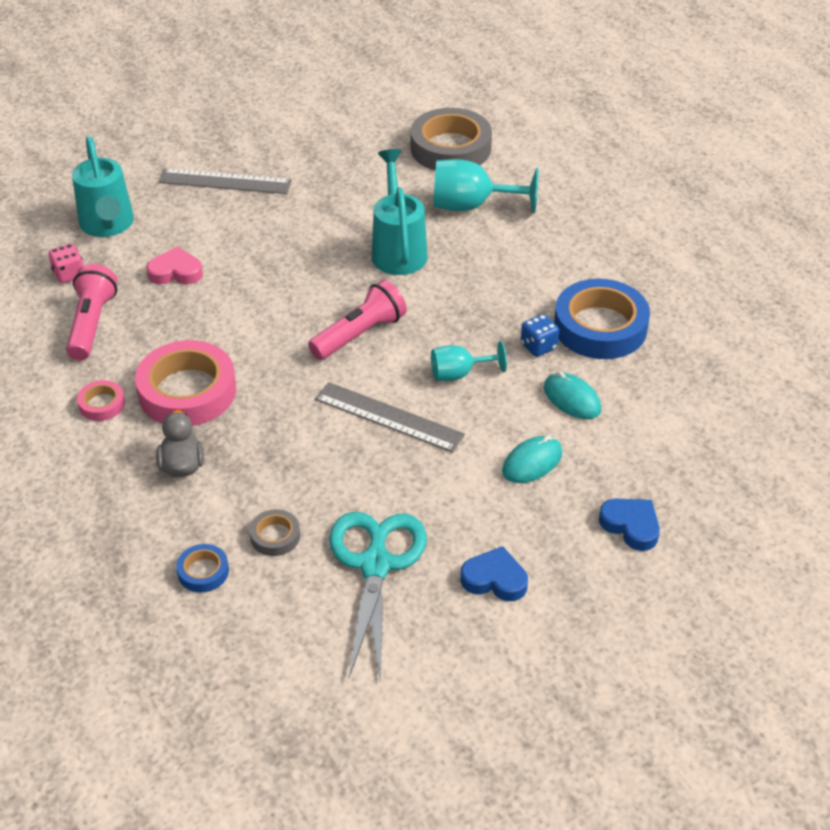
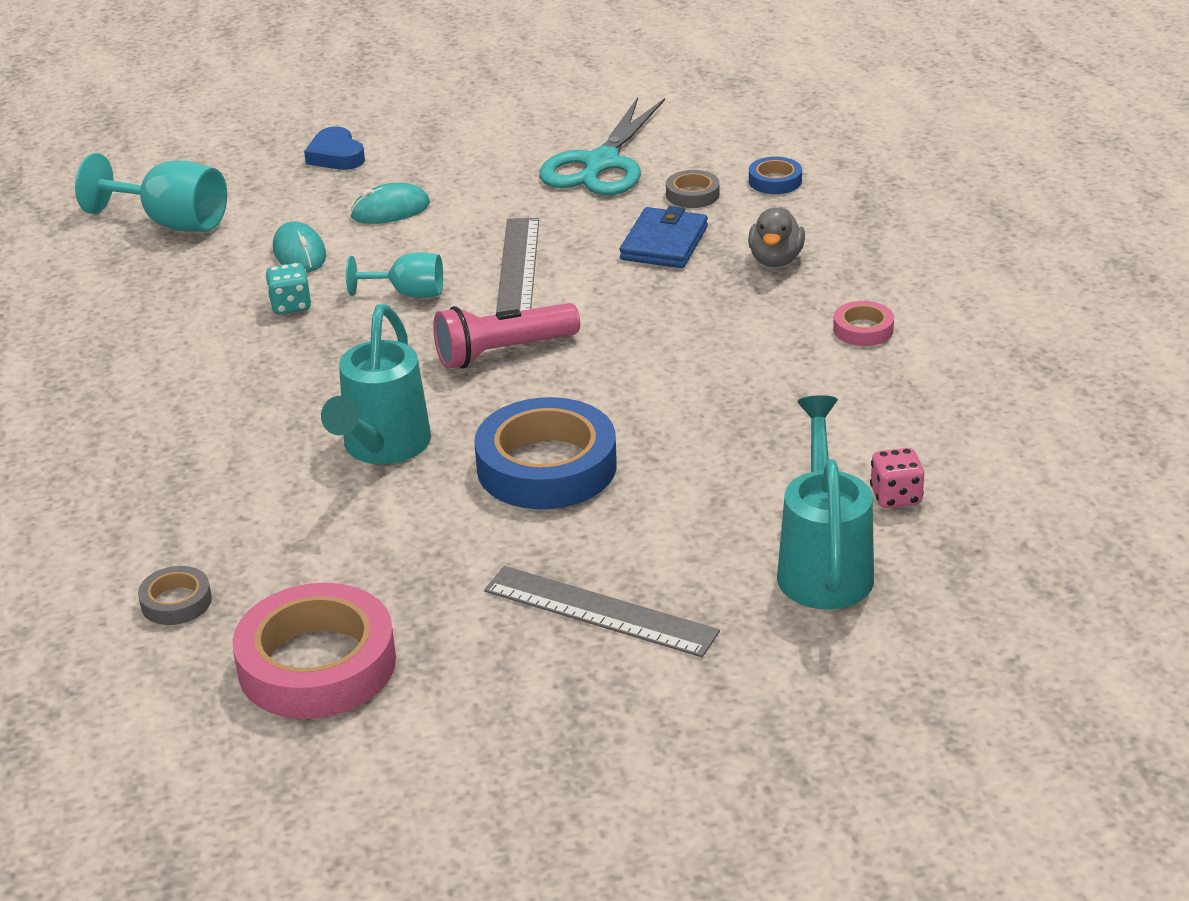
camera: 160 degrees left, 10 degrees down
(92, 324) = (866, 422): pink flashlight -> none
(176, 272) = (728, 472): pink heart -> none
(187, 391) = (751, 326): pink tape -> pink tape (317, 664)
(281, 467) = (664, 243): none -> blue wallet
(389, 417) = (518, 267): grey ruler -> grey ruler turned 45 degrees clockwise
(450, 148) = (176, 602): grey tape -> grey tape, size x0.46
(471, 206) = (226, 493): turquoise goblet -> turquoise goblet (171, 223)
(494, 579) = (494, 141): blue heart -> none
(538, 346) = (290, 306): blue dice -> turquoise dice
(600, 327) = (197, 313): blue tape -> blue tape (546, 466)

